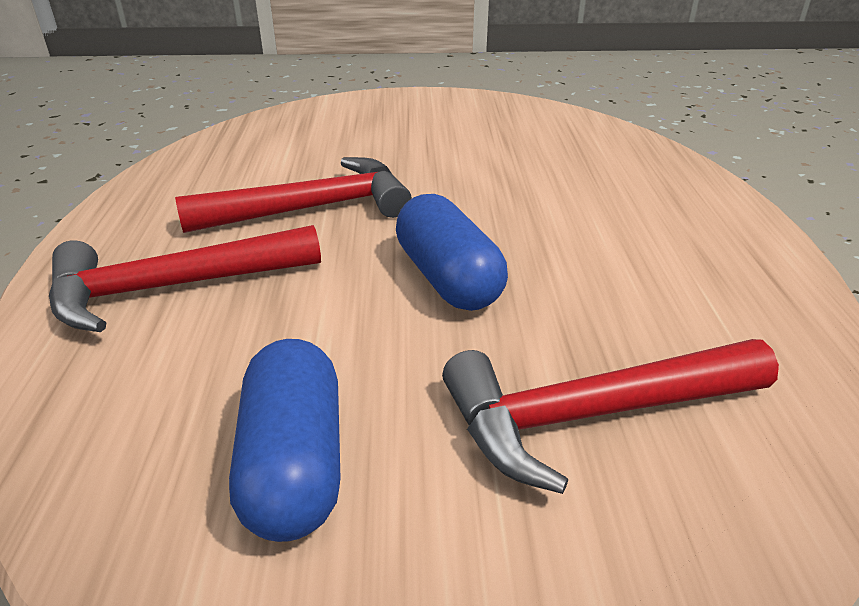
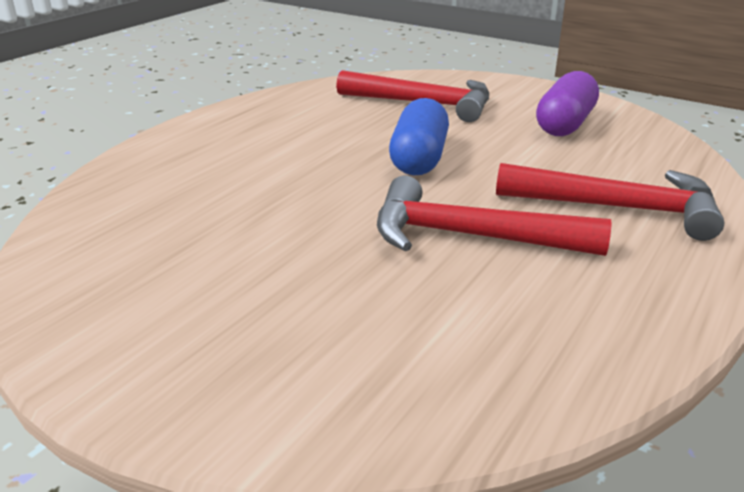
camera: 145 degrees left, 5 degrees down
(294, 463) = (565, 124): blue capsule -> purple capsule

